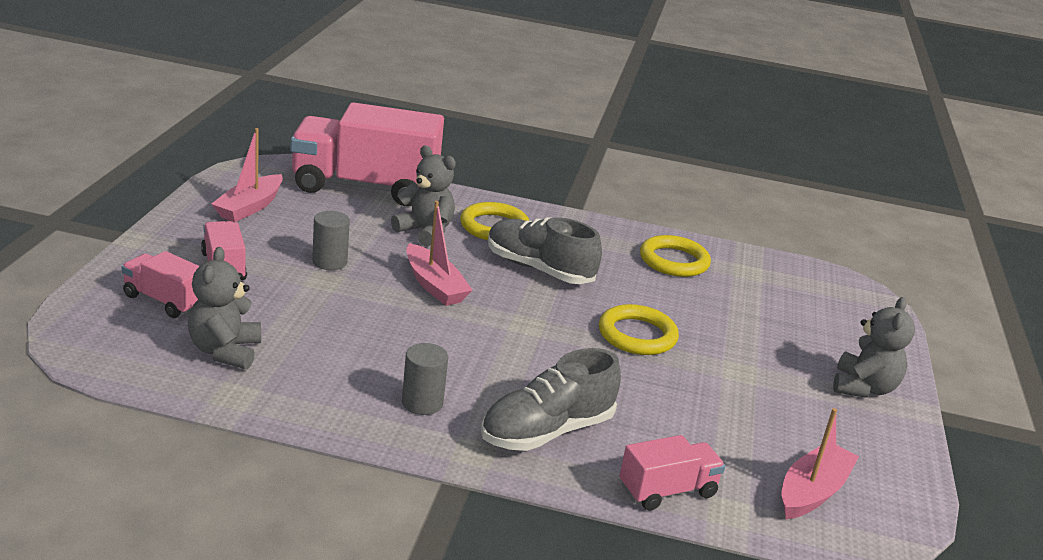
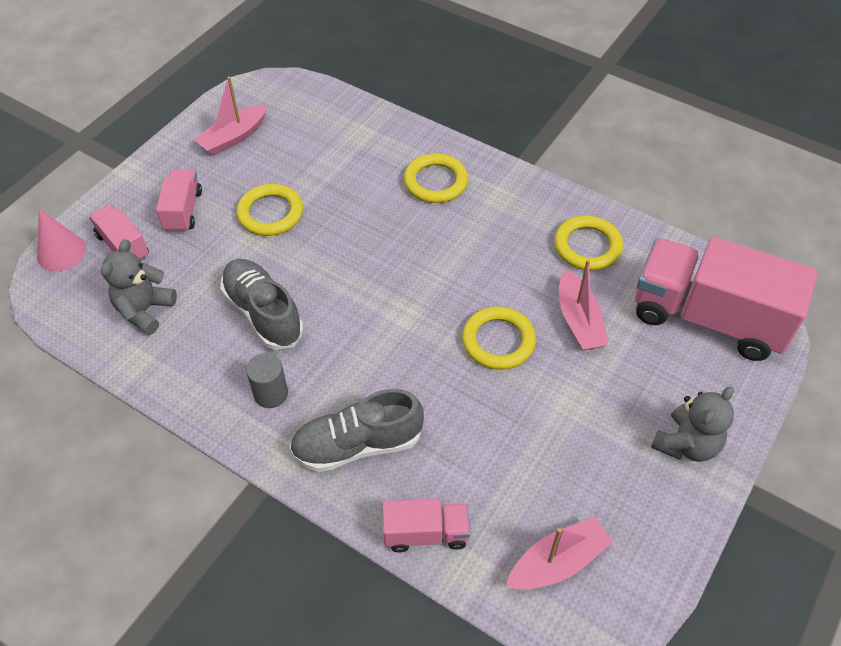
camera: 25 degrees right, 25 degrees up
(85, 313) = (61, 252): none -> pink cone
(329, 262) = (270, 213): grey cylinder -> yellow ring
(365, 187) = (343, 118): pink truck -> pink truck (708, 318)
(425, 232) = (369, 183): grey teddy bear -> none
(434, 285) = (346, 253): pink boat -> pink boat (579, 321)
(538, 269) = (449, 243): grey shoe -> grey shoe (263, 313)

